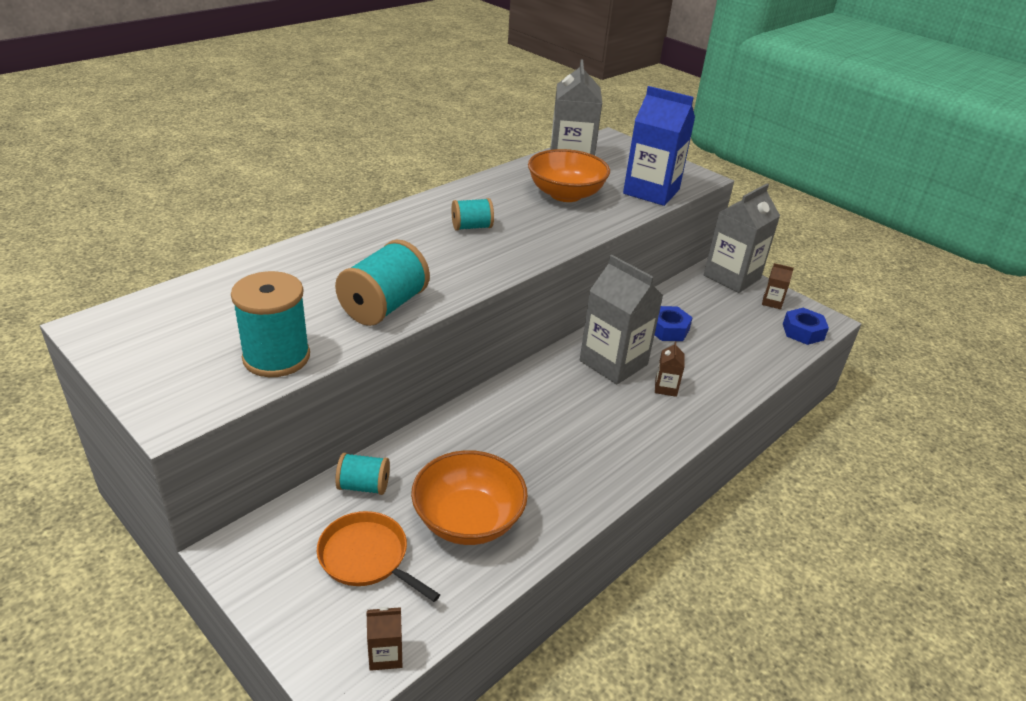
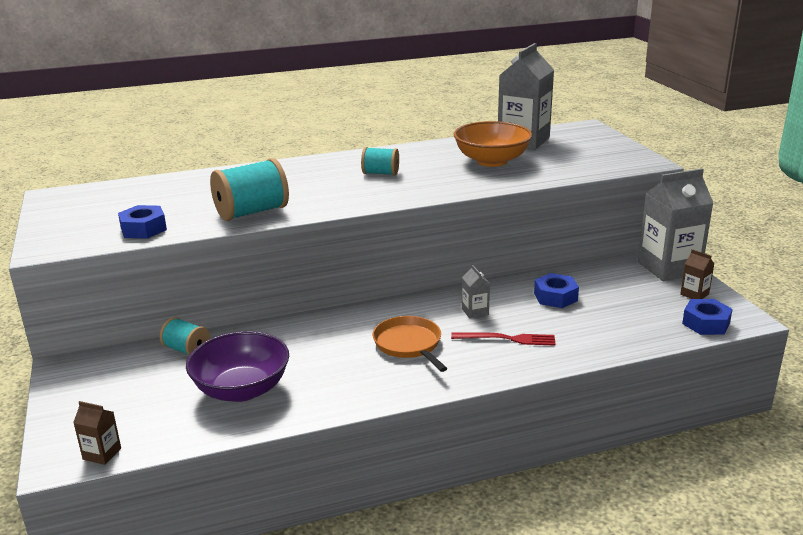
camera: 30 degrees right, 10 degrees down
(276, 357) = (143, 229): turquoise spool -> blue nut
(367, 557) = (146, 393): orange pan -> orange pan (409, 344)
(468, 520) = (242, 389): orange bowl -> purple bowl
(613, 363) = (475, 311): grey carton -> grey carton, size x0.43
(651, 191) = (580, 167): blue carton -> none
(665, 388) = (507, 339): brown carton -> red fork

